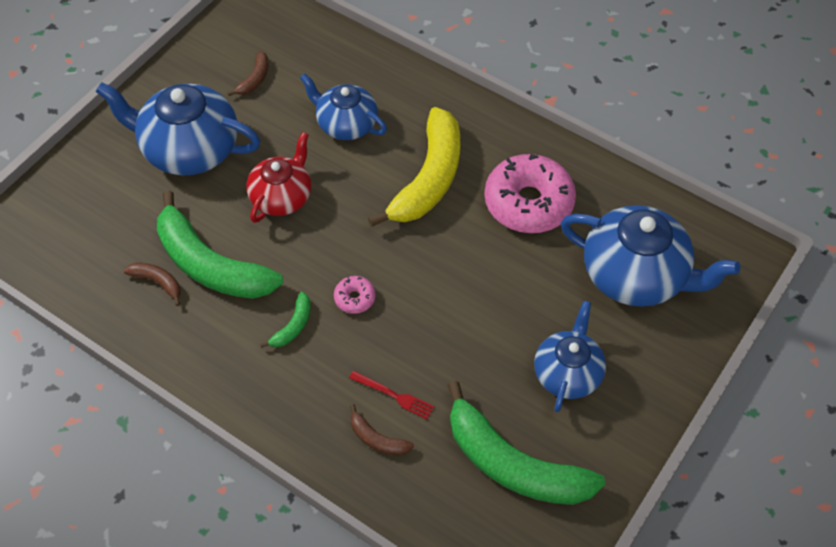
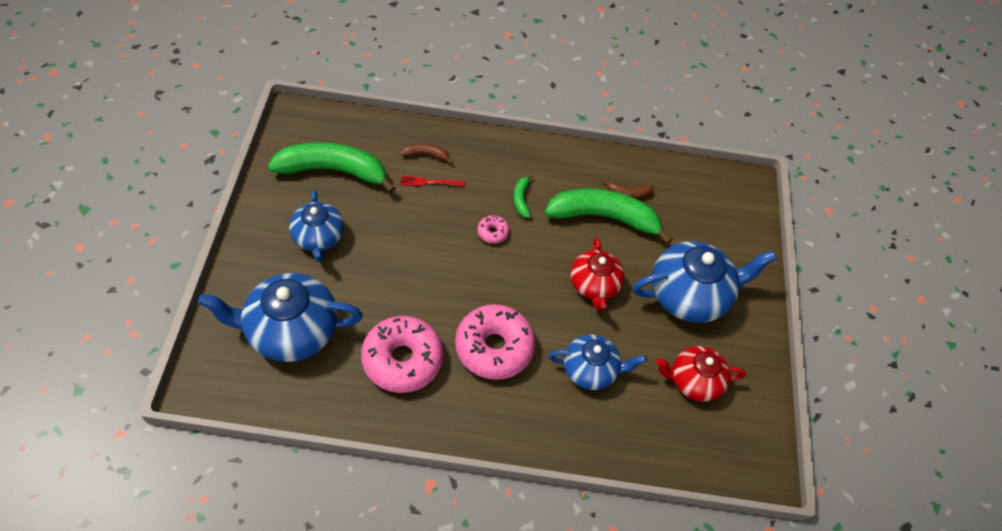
camera: 145 degrees right, 0 degrees up
(254, 79) = (694, 381): brown banana -> red teapot
(429, 179) = (494, 347): yellow banana -> pink donut

